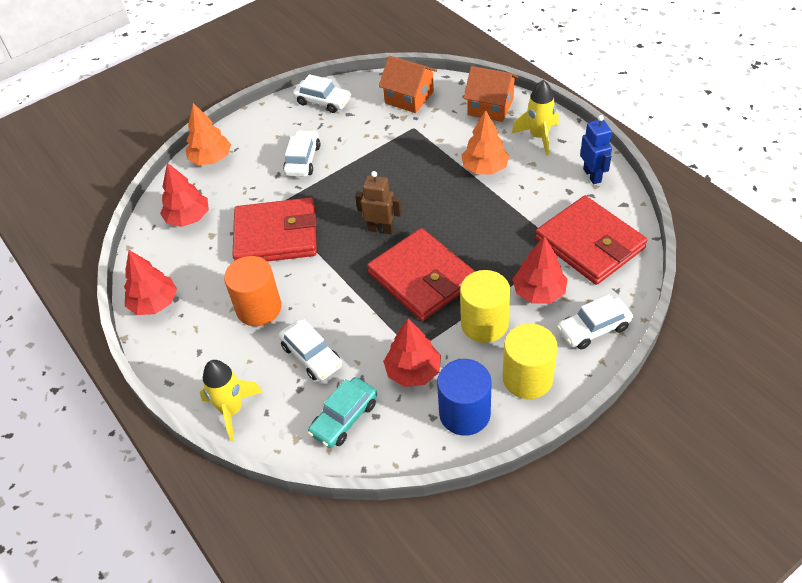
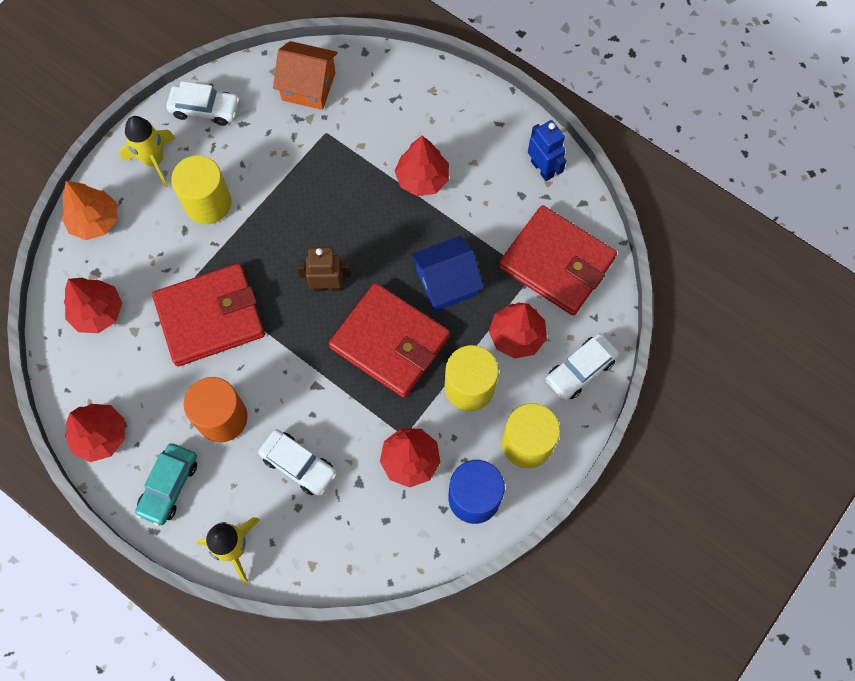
camera: 20 degrees left, 20 degrees up
(303, 160) = (208, 203): white car -> yellow cylinder
(344, 418) = (354, 530): turquoise car -> turquoise car (169, 486)
(484, 168) = (422, 179): orange tree -> red tree
(485, 243) = (446, 282): none -> blue house
(490, 107) = (408, 86): orange house -> none
(539, 137) = (473, 123): yellow rocket -> yellow rocket (154, 161)

